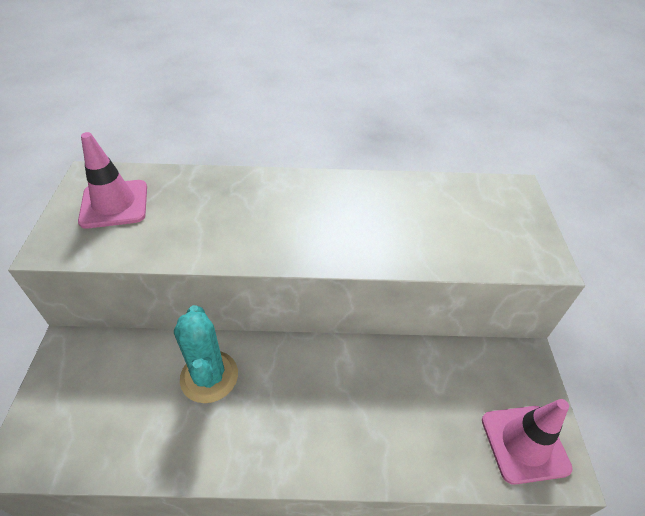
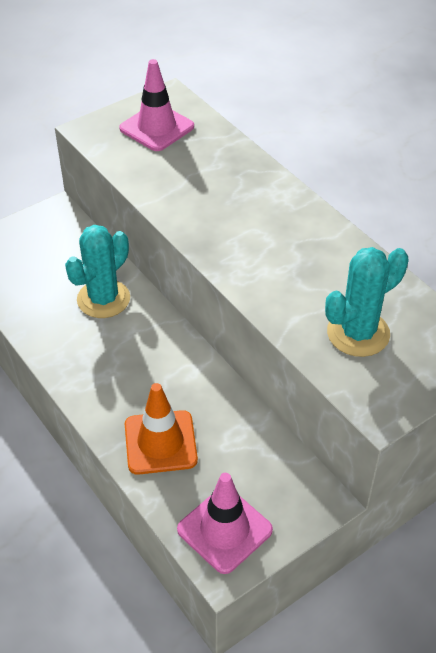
camera: 55 degrees right, 0 degrees up
(405, 434) = (160, 442): none -> orange traffic cone
(460, 228) = (358, 333): none -> turquoise cactus

